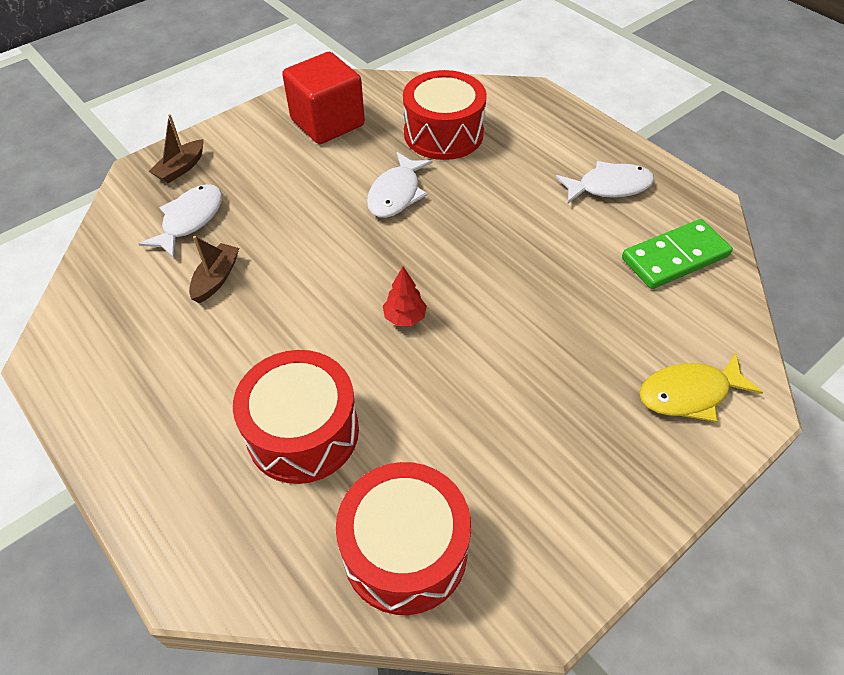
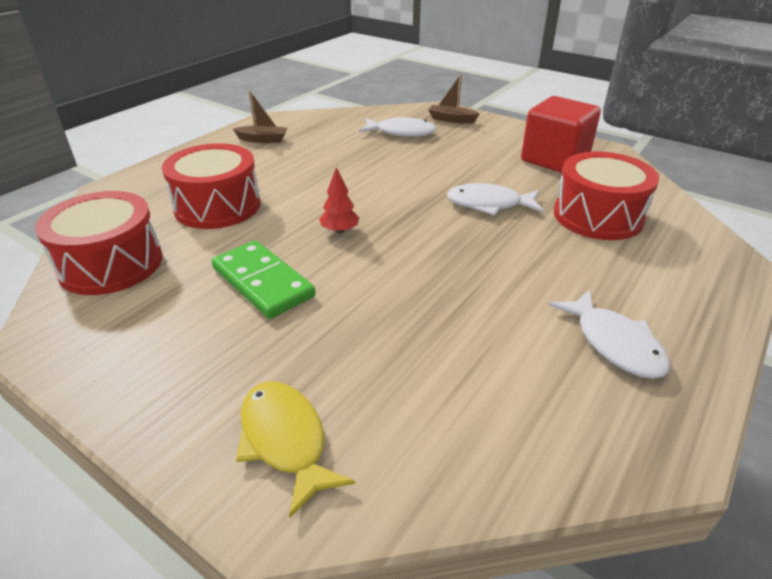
camera: 75 degrees right, 15 degrees down
(216, 278) = (350, 151): brown boat -> brown boat (262, 140)
(674, 257) = (520, 417): green domino -> green domino (263, 282)

